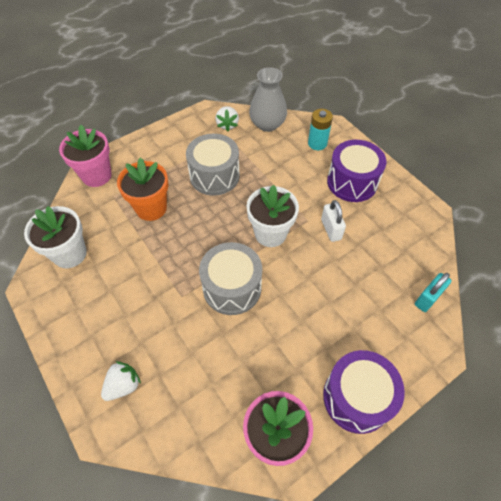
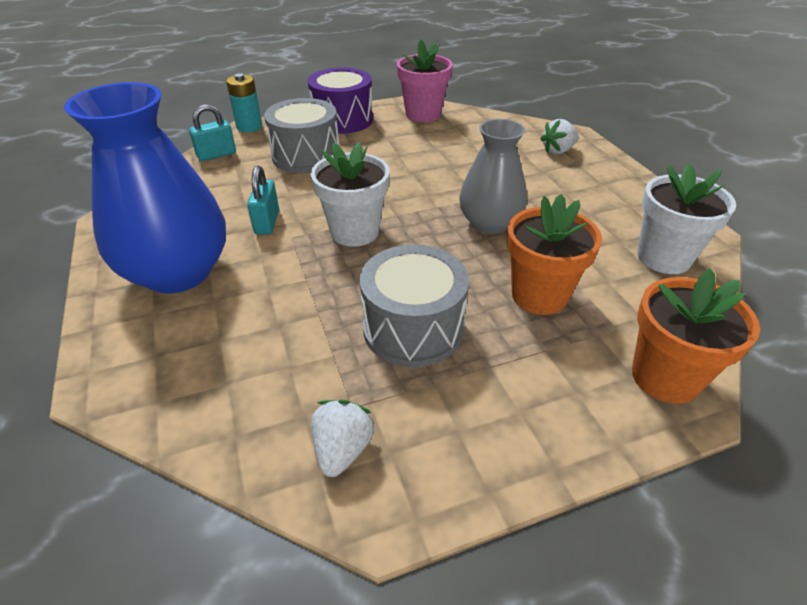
camera: 165 degrees left, 15 degrees down
(96, 175) = (665, 377): pink flower pot -> orange flower pot
(232, 288) = (430, 192): grey drum -> grey drum (306, 156)
(267, 124) = (243, 427): grey vase -> grey vase (489, 223)
(317, 143) = (172, 352): turquoise battery -> turquoise battery (249, 127)
(331, 229) = (267, 222): white padlock -> turquoise padlock
(352, 182) = (178, 272): purple drum -> blue vase

